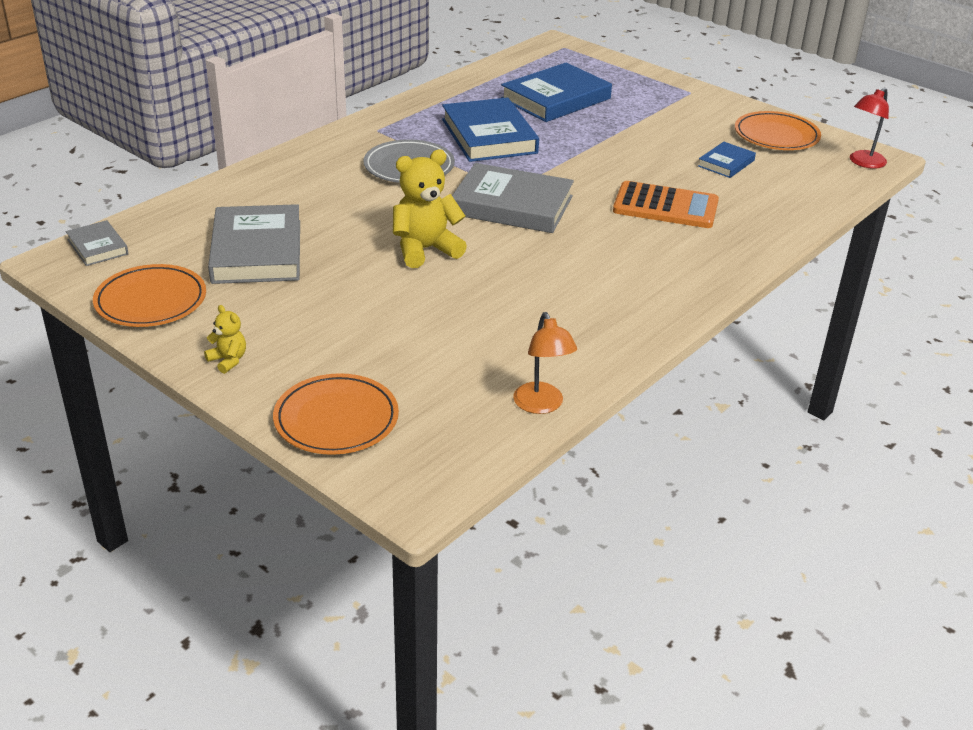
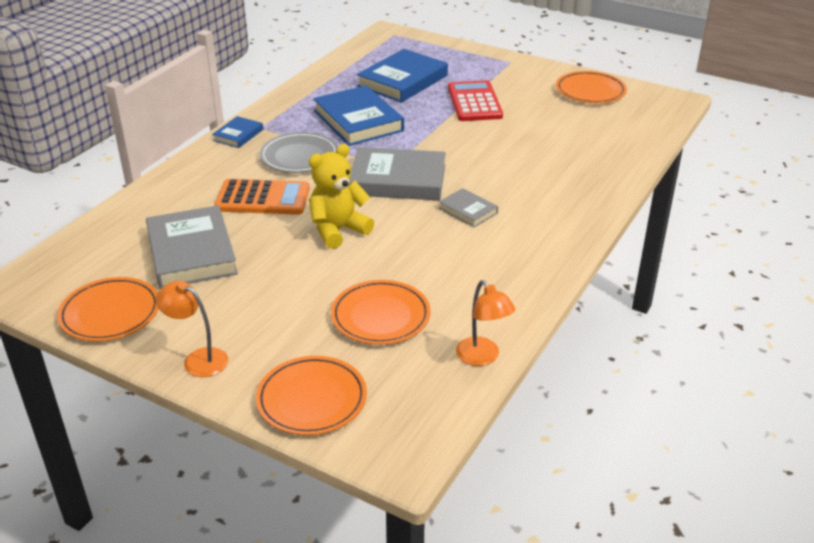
camera: 10 degrees left, 0 degrees up
(97, 247) = (45, 269): grey book -> grey book (468, 211)
(228, 360) = (198, 359): yellow teddy bear -> orange lamp
(441, 346) = (380, 316): none -> orange plate
(631, 132) = (474, 102): none -> red calculator
(665, 206) = (523, 164): orange calculator -> orange calculator (263, 198)
(726, 163) = (559, 120): blue book -> blue book (238, 135)
(863, 163) = (665, 106): red lamp -> none

